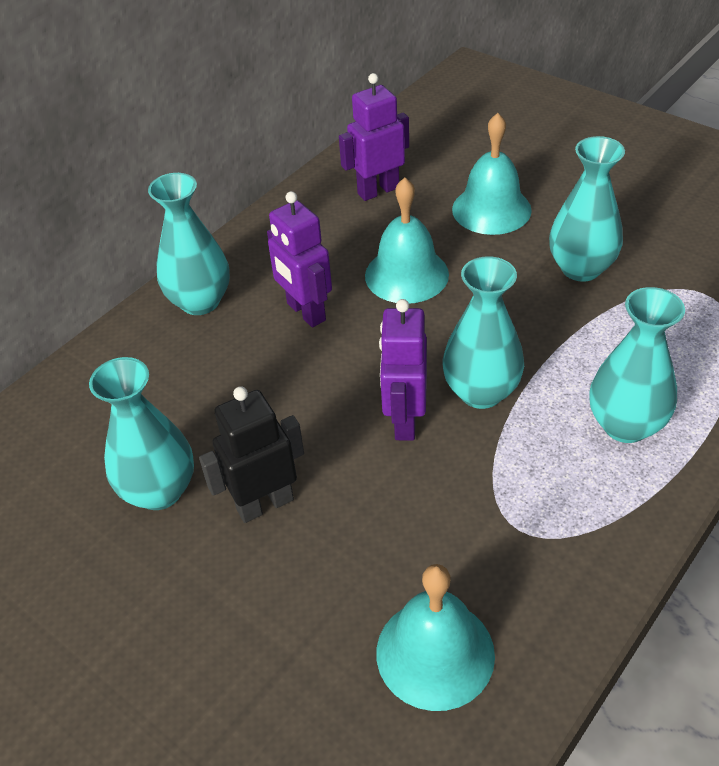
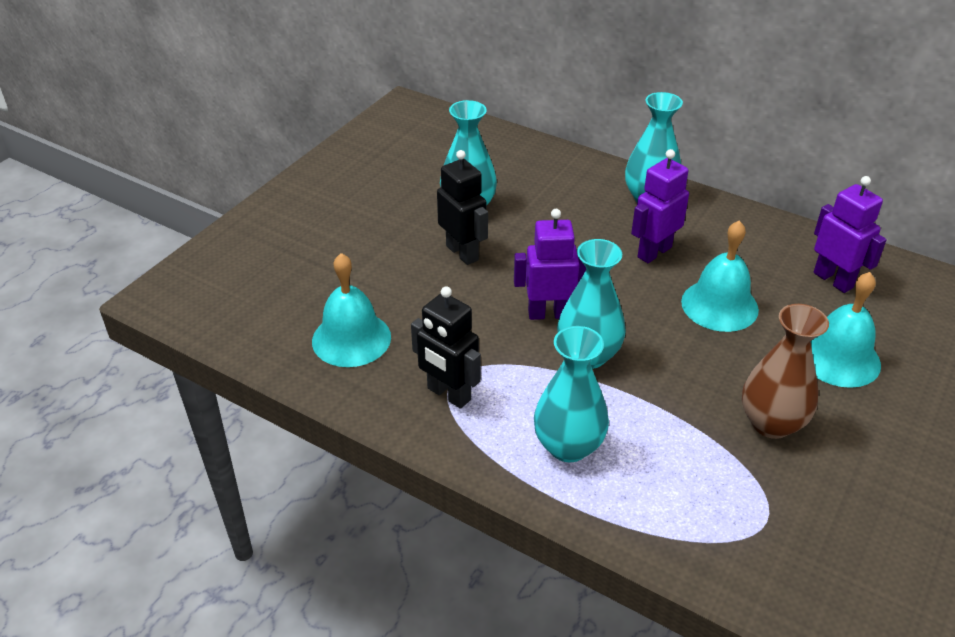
camera: 80 degrees right, 5 degrees down
(547, 535) = (448, 394): none -> black robot
(581, 268) = (771, 423): turquoise vase -> brown vase

